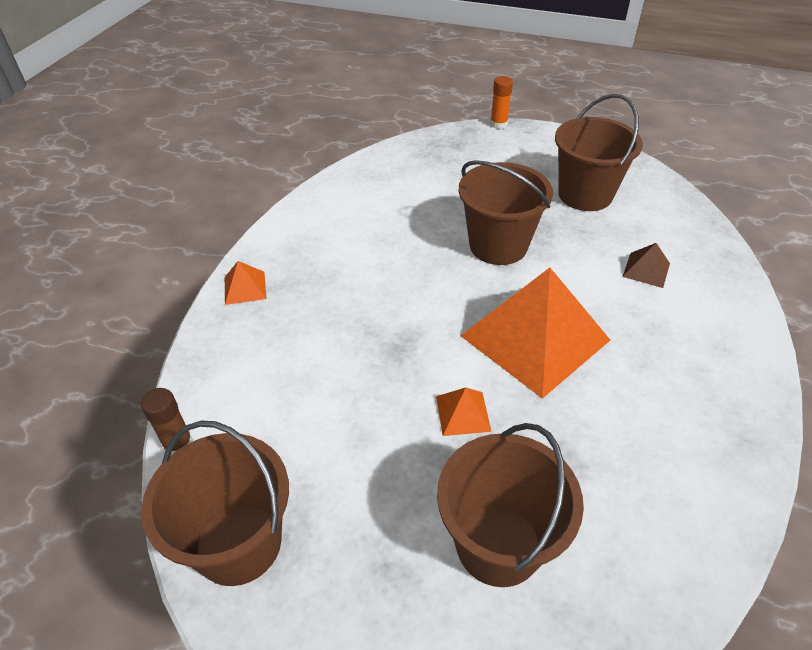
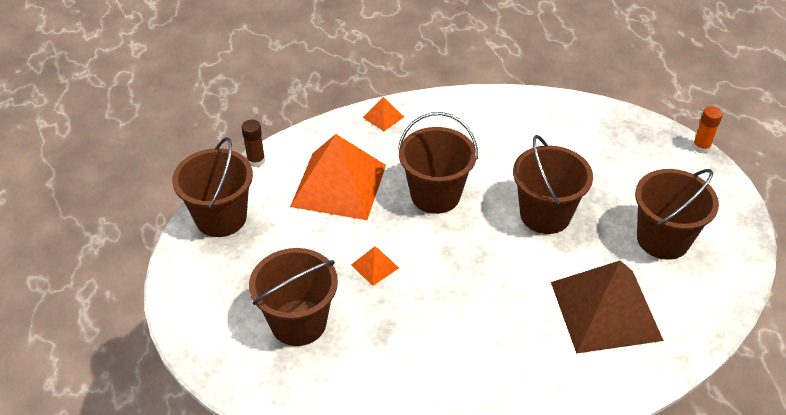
camera: 55 degrees right, 0 degrees up
(402, 307) = (435, 195): none -> brown bucket
(534, 337) = (470, 274): orange pyramid -> orange pyramid (339, 185)
(646, 269) = (605, 310): brown pyramid -> brown pyramid, size x2.43

